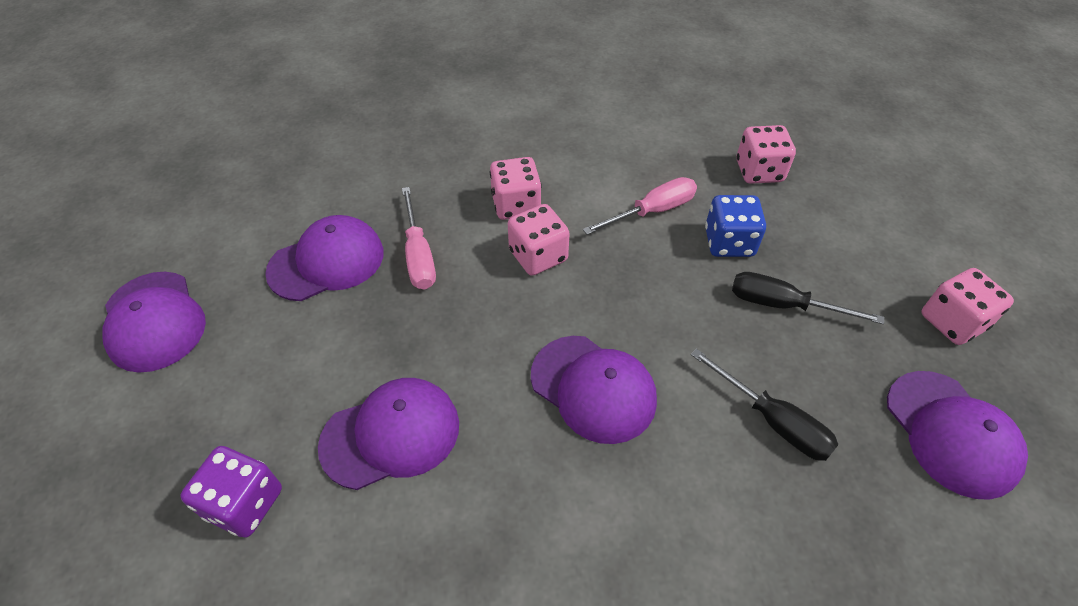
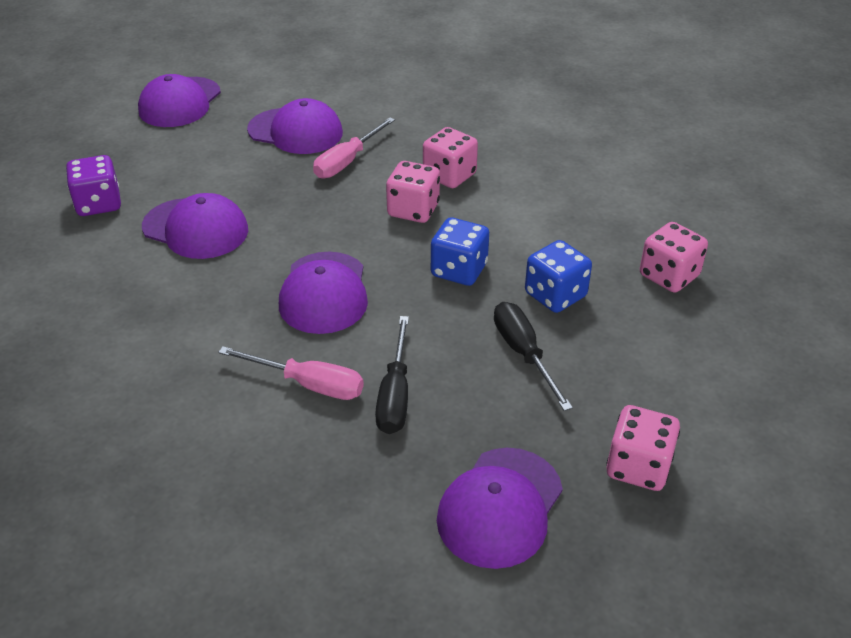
camera: 50 degrees right, 10 degrees down
(647, 278) = (459, 270): none -> blue dice
(652, 211) = (534, 240): pink screwdriver -> pink screwdriver (308, 384)

